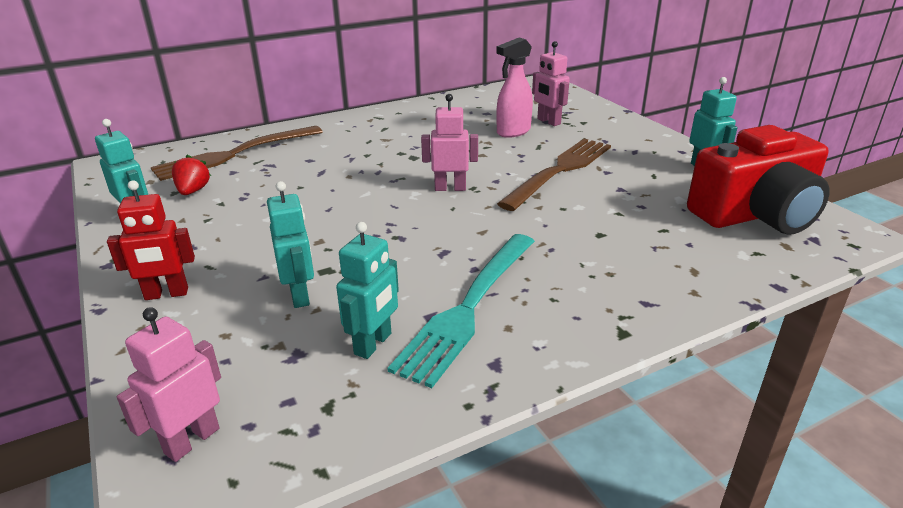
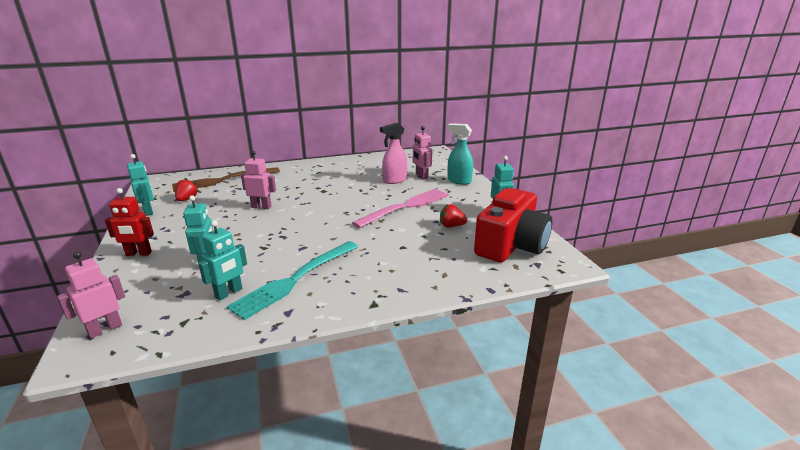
camera: 10 degrees right, 5 degrees down
(450, 188) = (332, 211): pink robot -> pink robot (261, 207)
(560, 170) = (406, 207): brown fork -> pink fork
(609, 124) = (458, 181): none -> turquoise spray bottle
(649, 194) = (451, 226): none -> red strawberry
(756, 214) = (511, 245): red camera -> red camera turned 45 degrees counterclockwise

